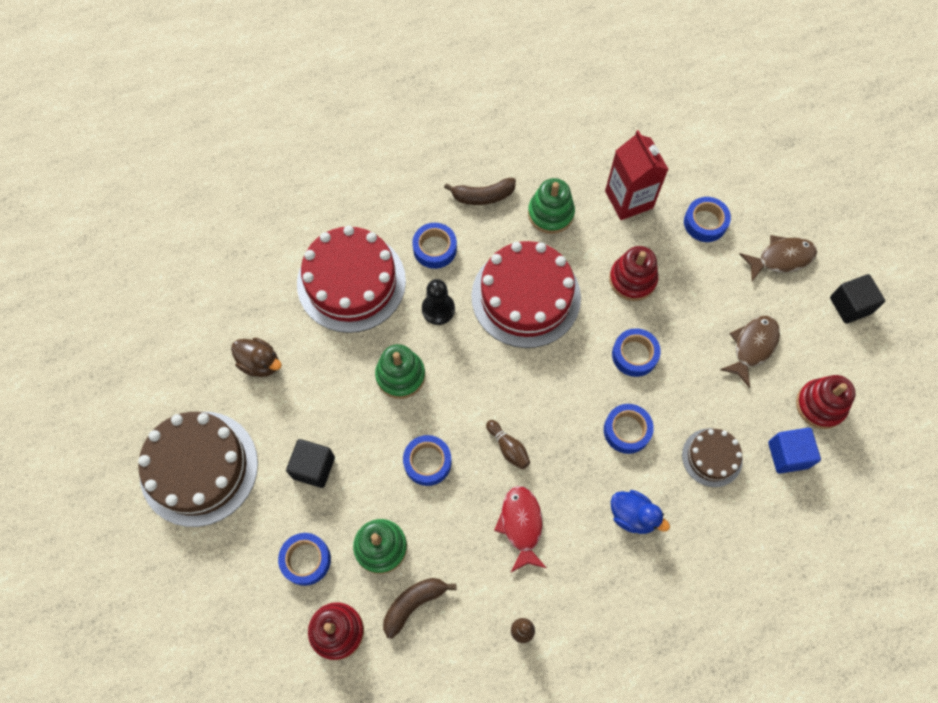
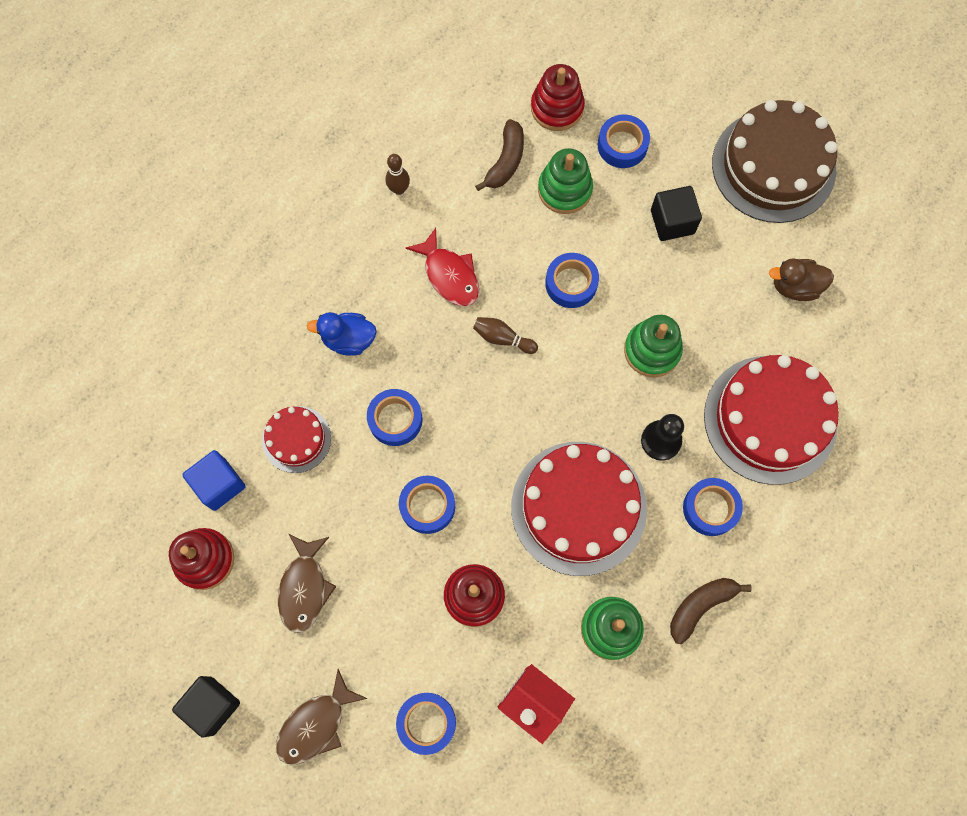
camera: 150 degrees right, 5 degrees up
(712, 457) = (296, 439): brown cake -> red cake

